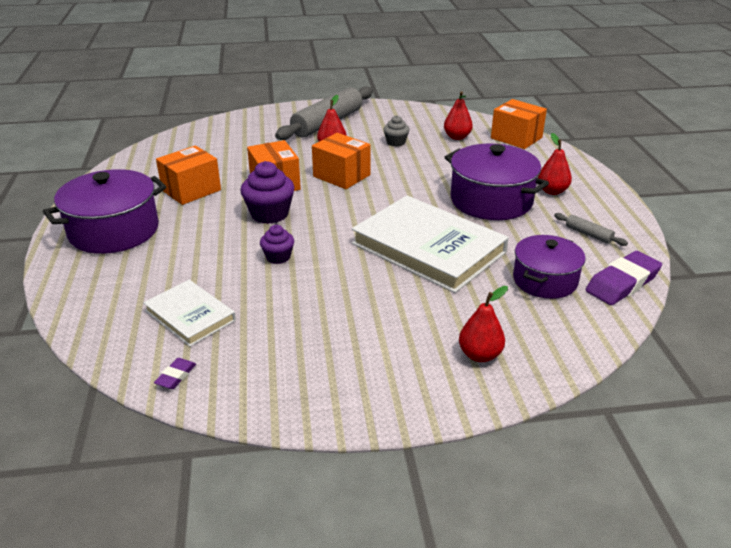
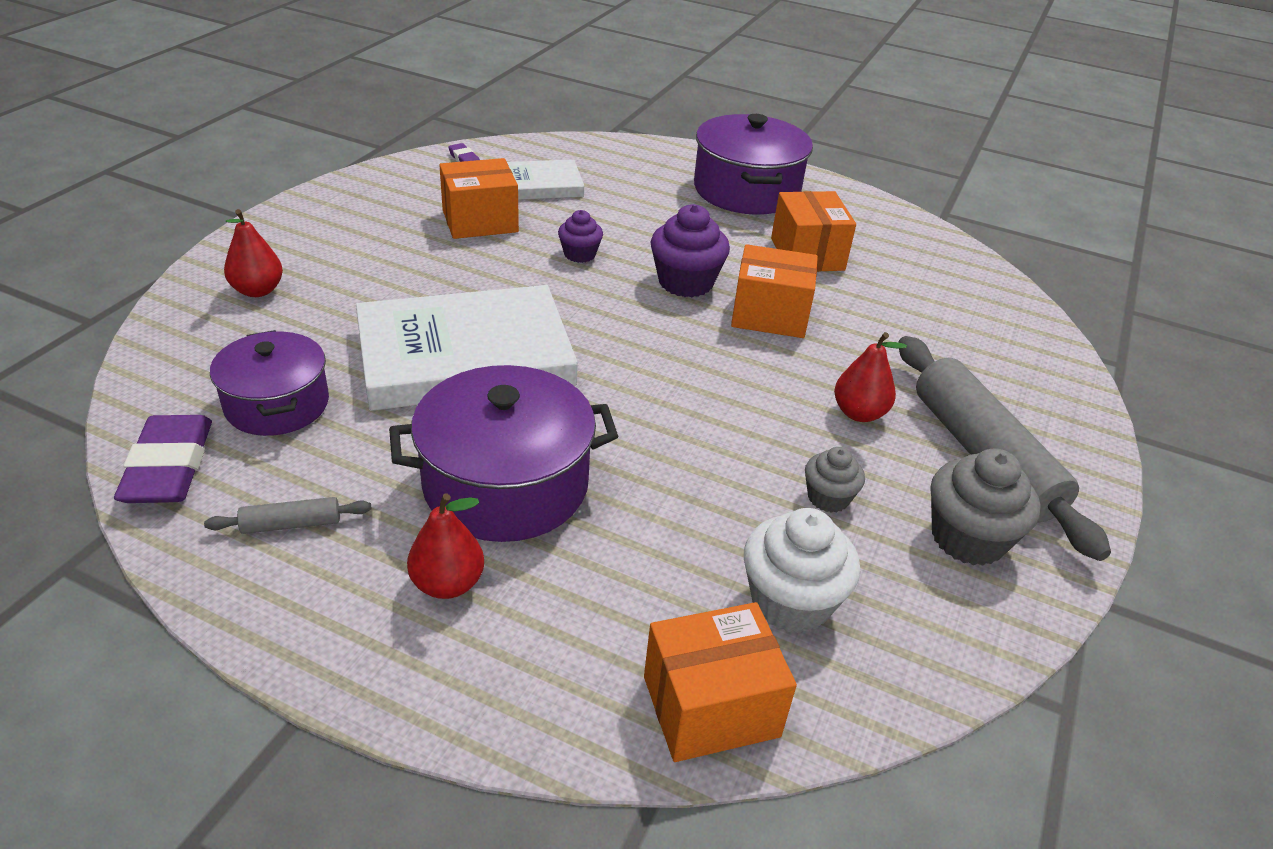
camera: 120 degrees right, 5 degrees up
(341, 176) = (742, 378): orange box -> orange box (480, 221)
(381, 119) = (968, 538): none -> grey cupcake
(457, 137) = (791, 601): red pear -> white cupcake

